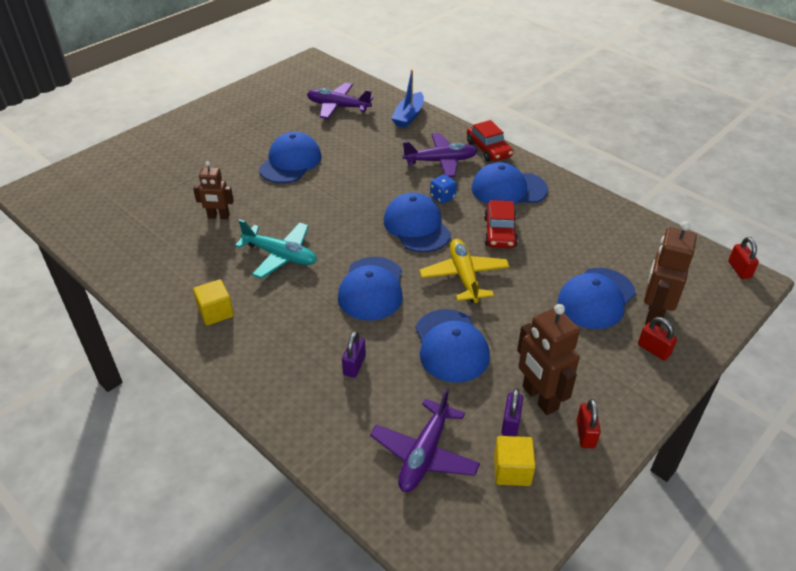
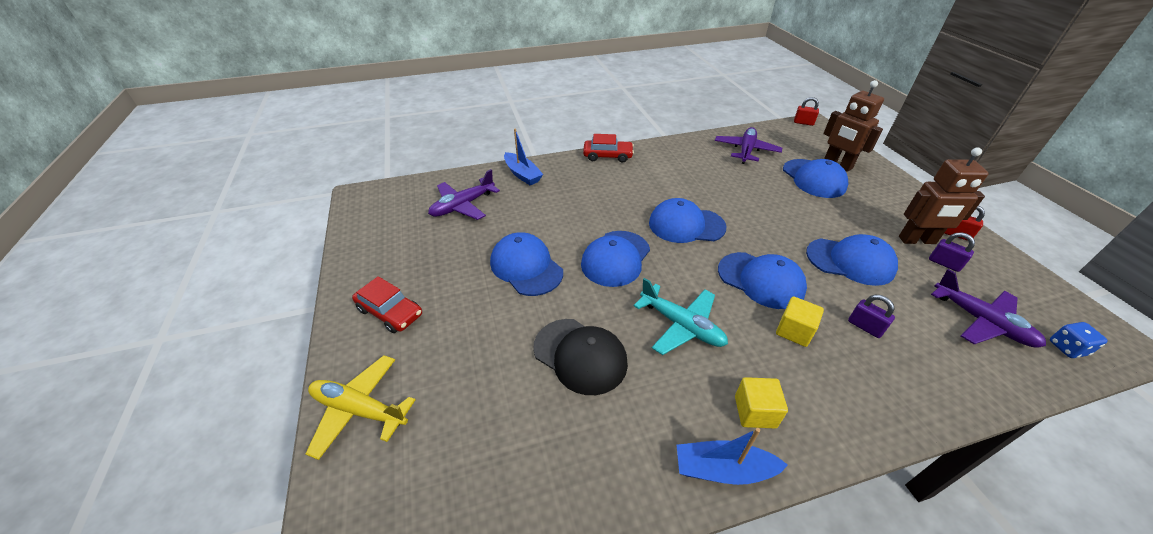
camera: 60 degrees left, 0 degrees up
(158, 306) = (723, 470): none -> blue boat
(218, 217) = (580, 355): brown robot -> black cap
(280, 256) = (681, 325): turquoise plane -> turquoise plane turned 75 degrees clockwise
(441, 161) = (604, 182): purple plane -> purple plane (746, 151)
(442, 197) = (655, 198): blue dice -> blue dice (1067, 348)
(464, 276) = (765, 224): yellow plane -> yellow plane (360, 409)
(499, 232) = (718, 189): red car -> red car (390, 312)
(508, 189) = (666, 166): blue cap -> blue cap (615, 258)
(512, 470) = (996, 281): yellow cube -> yellow cube (794, 331)
(653, 350) = (873, 178): red padlock -> none

